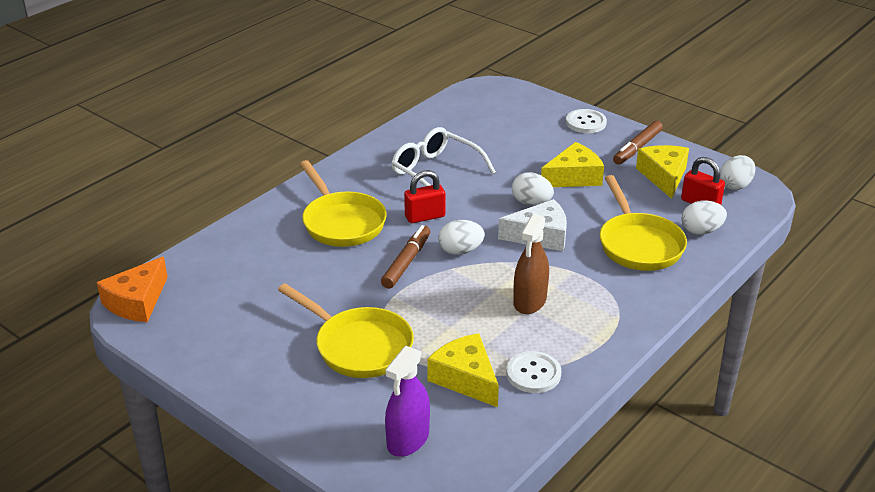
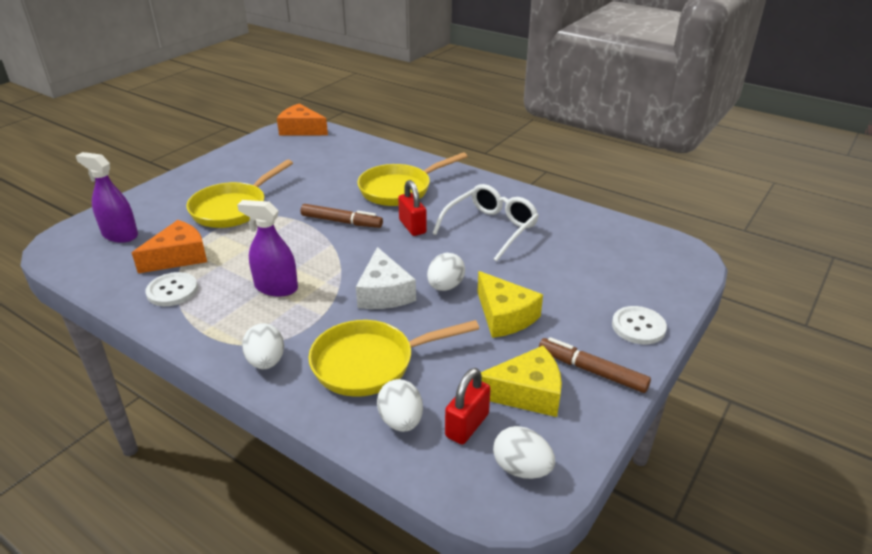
camera: 85 degrees right, 0 degrees up
(460, 251) = (358, 247): white egg -> white egg (266, 362)
(465, 379) = (178, 257): yellow cheese -> orange cheese
(530, 301) = (276, 287): brown spray bottle -> purple spray bottle

